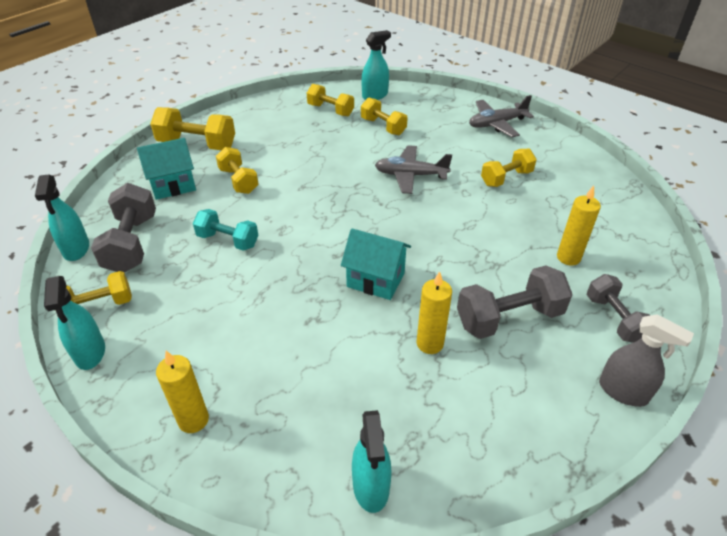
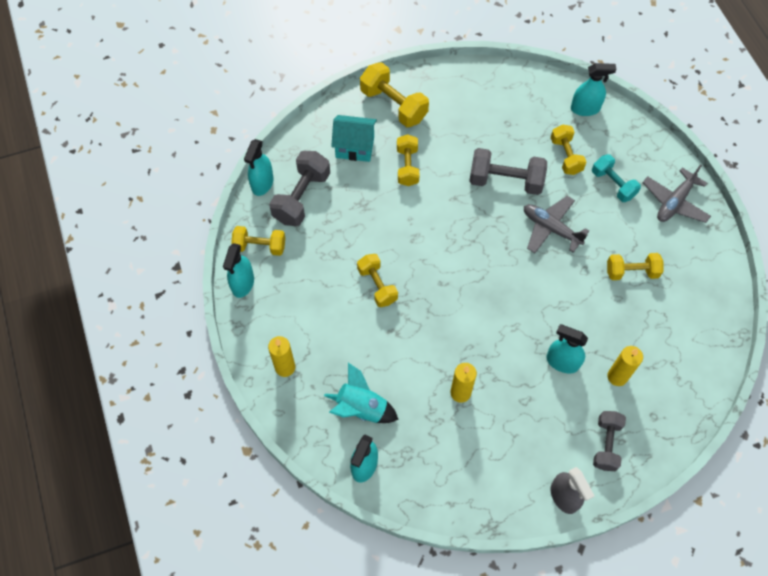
camera: 30 degrees right, 20 degrees up
(228, 240) = (370, 228): turquoise dumbbell -> turquoise dumbbell (613, 184)
(324, 417) = (361, 408): none -> turquoise rocket
(330, 110) = (531, 111): yellow dumbbell -> yellow dumbbell (377, 285)
(375, 280) = (456, 321): turquoise house -> none
(496, 124) = (674, 202): grey plane -> grey plane turned 60 degrees counterclockwise
(508, 268) = (562, 362): none -> turquoise spray bottle
(509, 318) = (530, 402): grey dumbbell -> grey dumbbell (505, 181)

